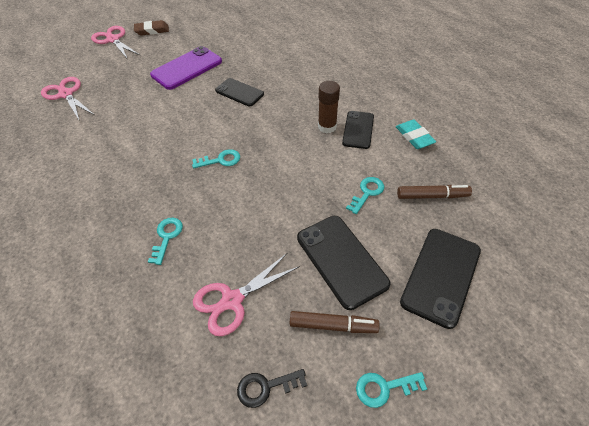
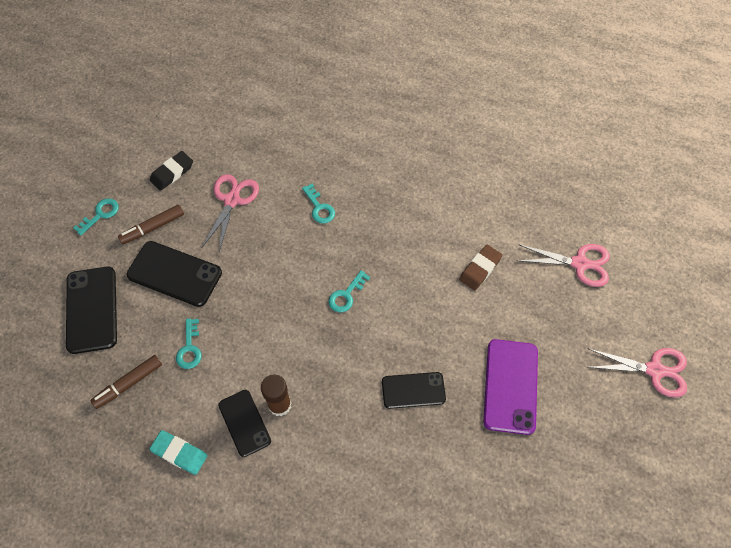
camera: 140 degrees right, 10 degrees up
(152, 30) = (635, 422): brown eraser -> brown eraser (480, 269)
(266, 387) = (172, 173): black key -> black eraser

